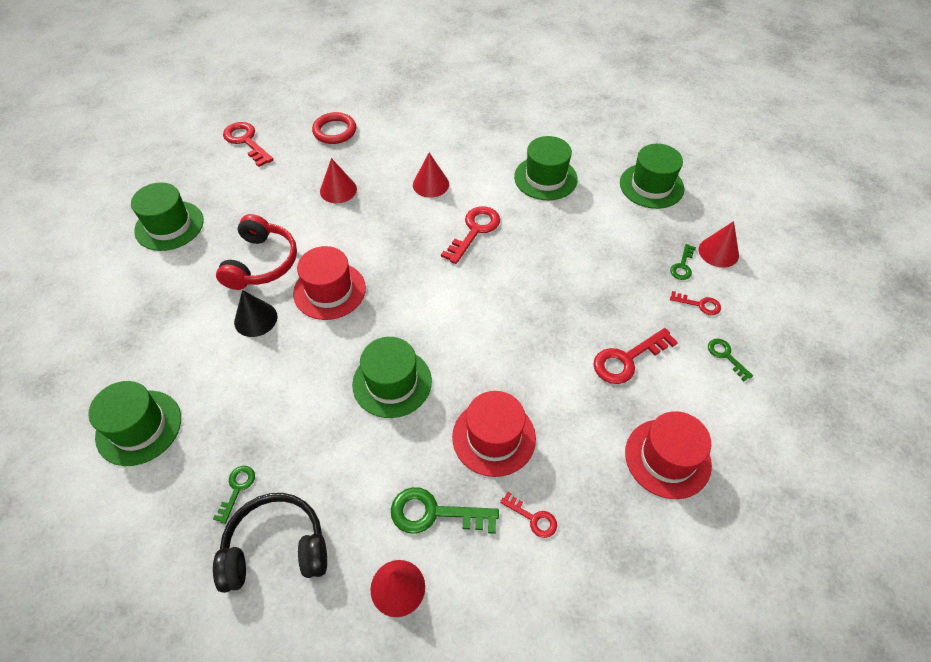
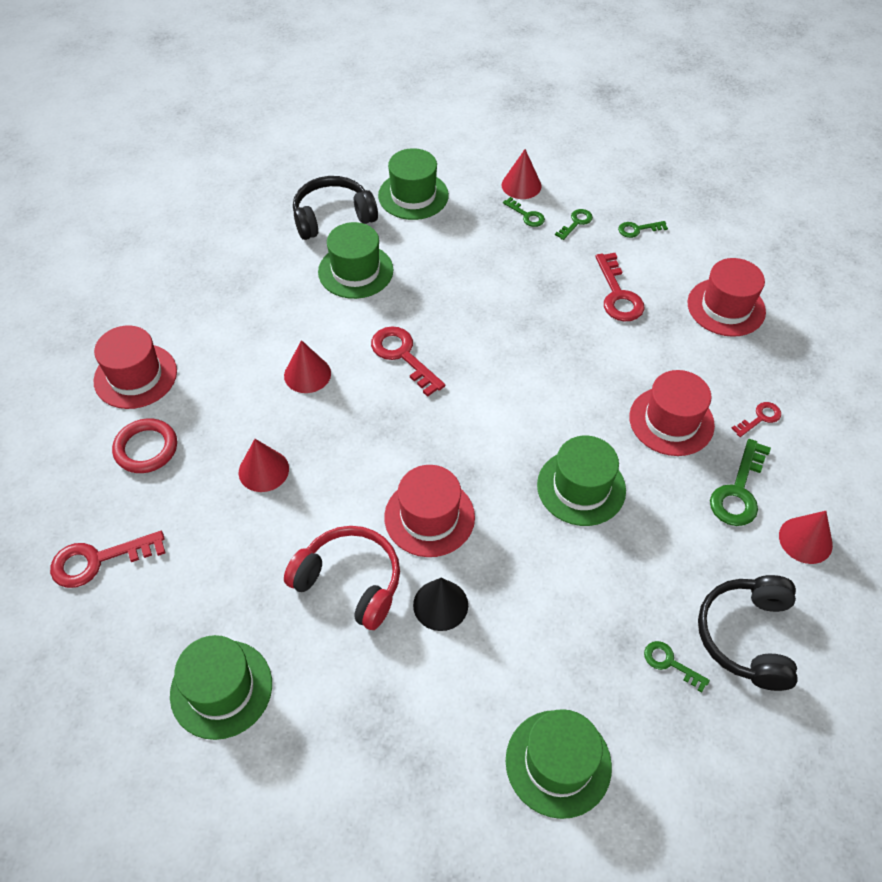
camera: 70 degrees left, 0 degrees up
(390, 106) = (135, 376): none -> red hat
(593, 148) = (332, 217): none -> black headphones
(699, 304) = (576, 223): red key -> green key

